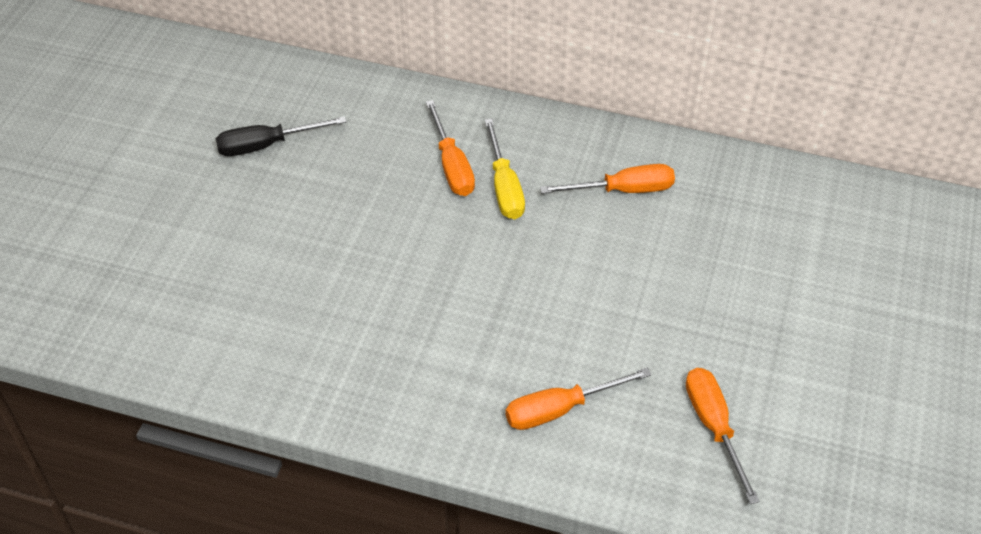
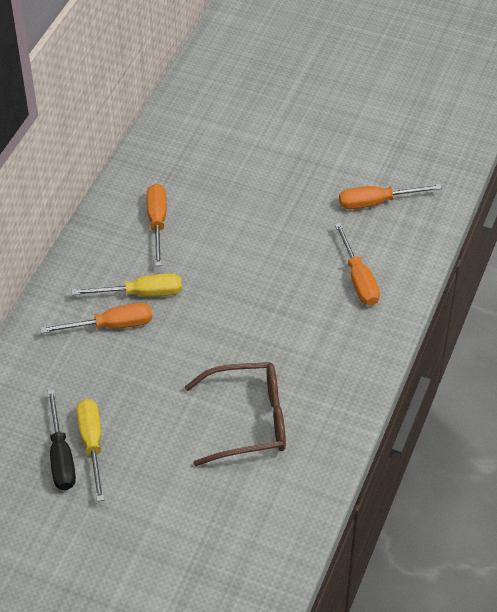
camera: 85 degrees left, 0 degrees up
(282, 168) = (92, 444): none -> yellow screwdriver
(314, 303) = (248, 421): none -> brown glasses

